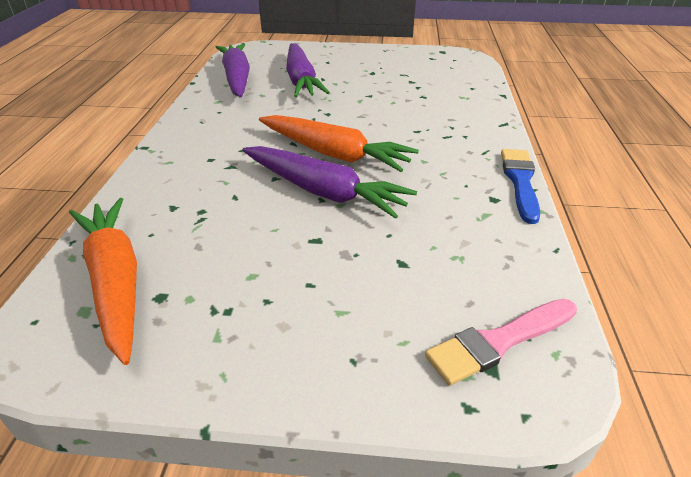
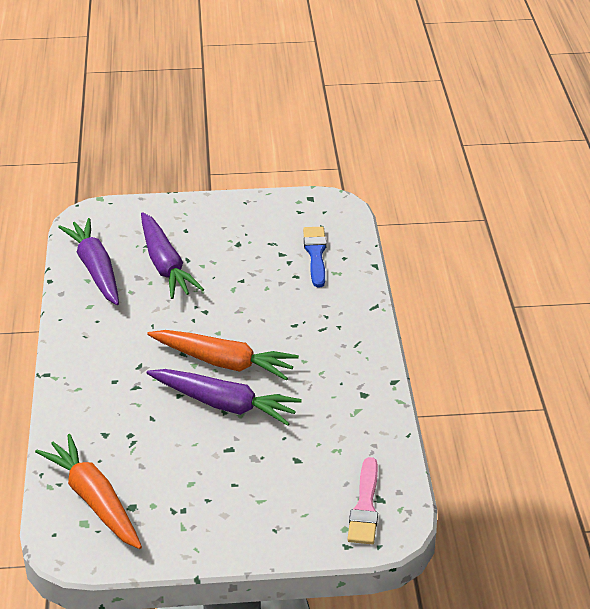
camera: 10 degrees left, 0 degrees up
(499, 341) = (365, 506): pink brush -> pink brush turned 45 degrees counterclockwise
(520, 181) = (385, 374): blue brush -> blue brush (315, 254)

